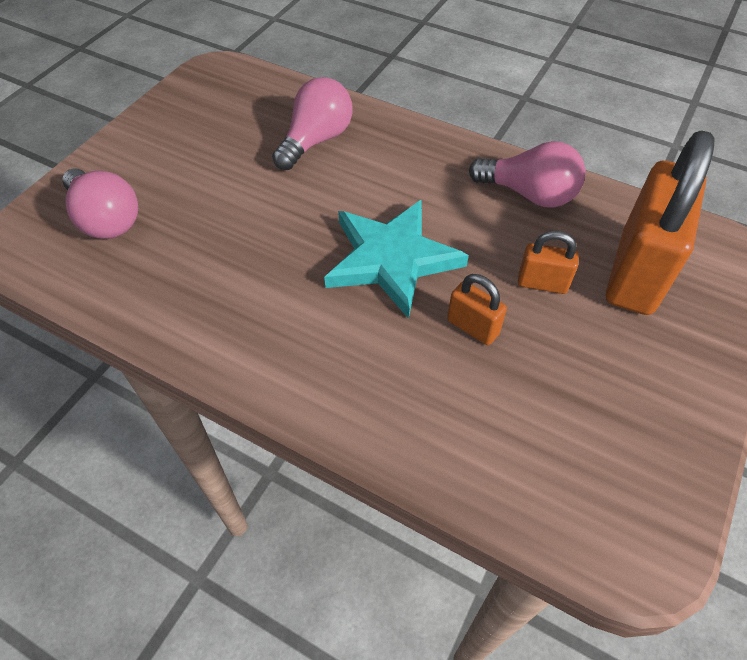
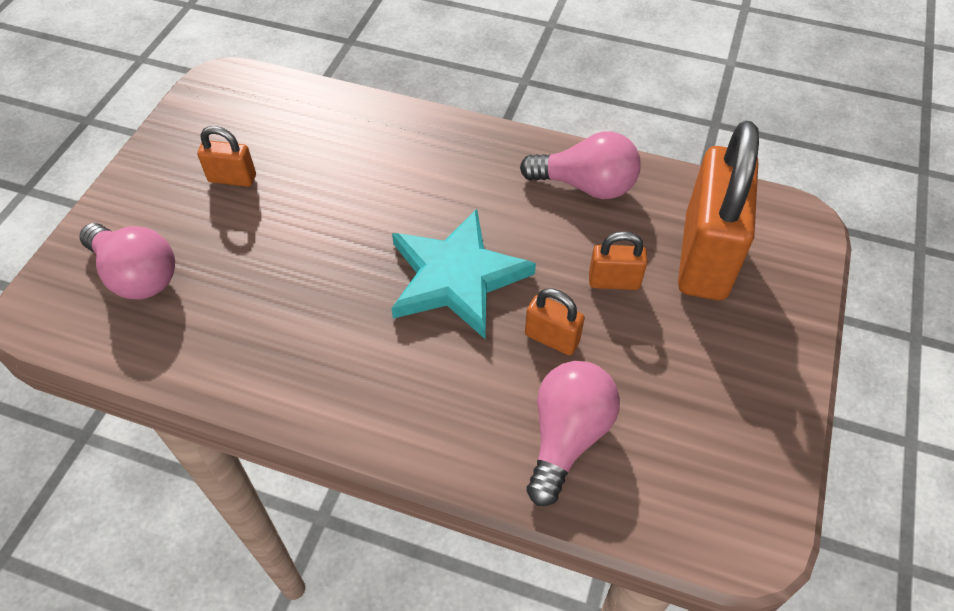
camera: 10 degrees left, 0 degrees up
(207, 149) = (232, 178): none -> orange padlock
(316, 140) = (350, 153): pink light bulb -> pink light bulb (567, 436)

